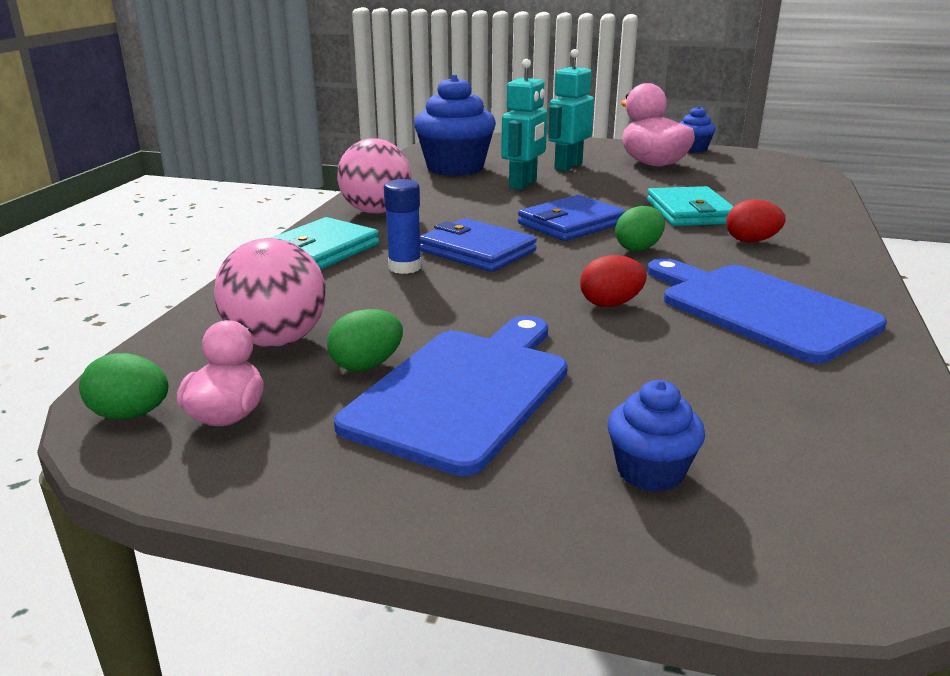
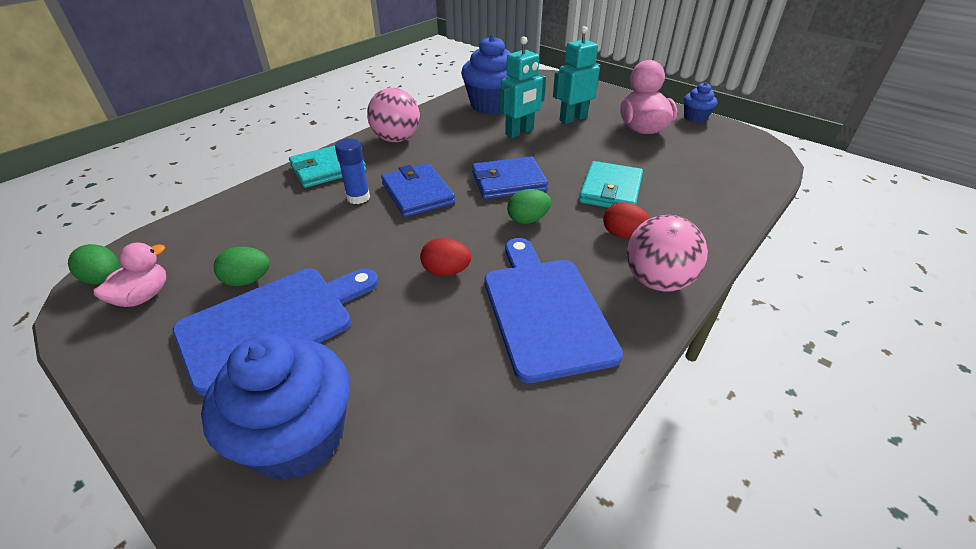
camera: 25 degrees right, 15 degrees up
(277, 340) = (225, 243): pink ball -> pink ball (657, 281)
(650, 471) = (298, 438): blue cupcake -> blue cupcake, size x1.94

